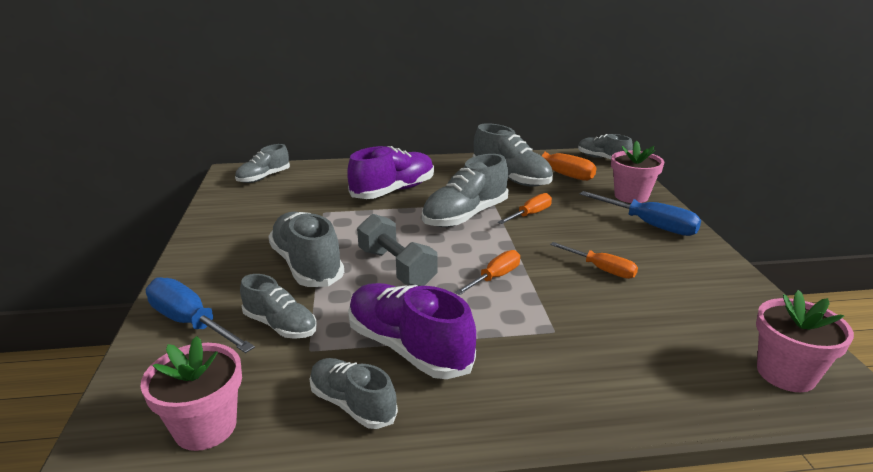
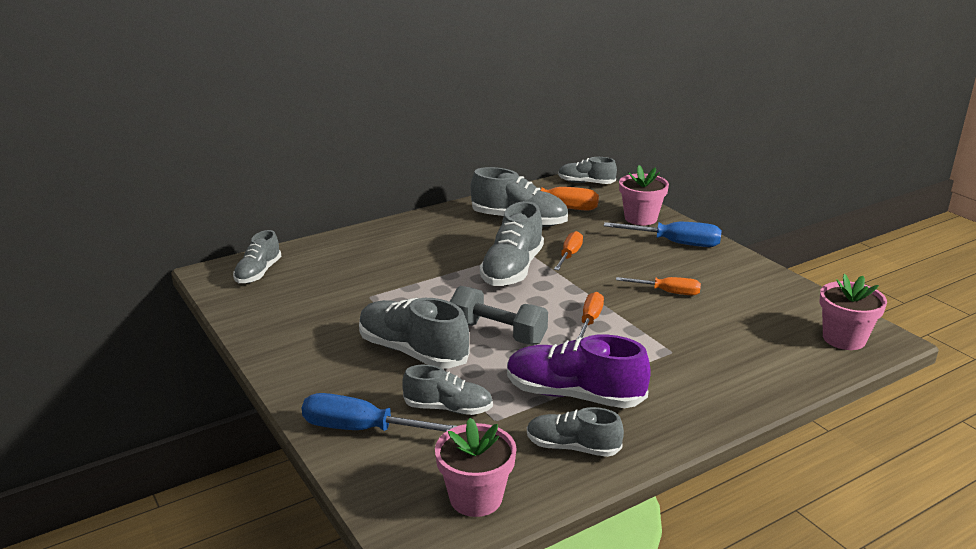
camera: 25 degrees left, 0 degrees up
(393, 191) = (417, 259): purple shoe -> none

